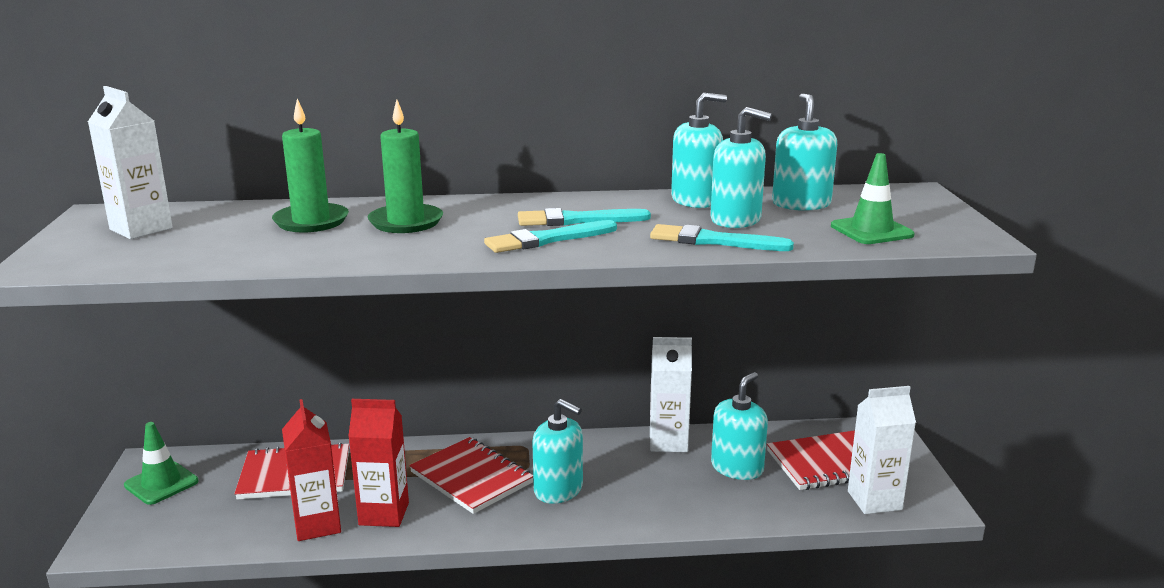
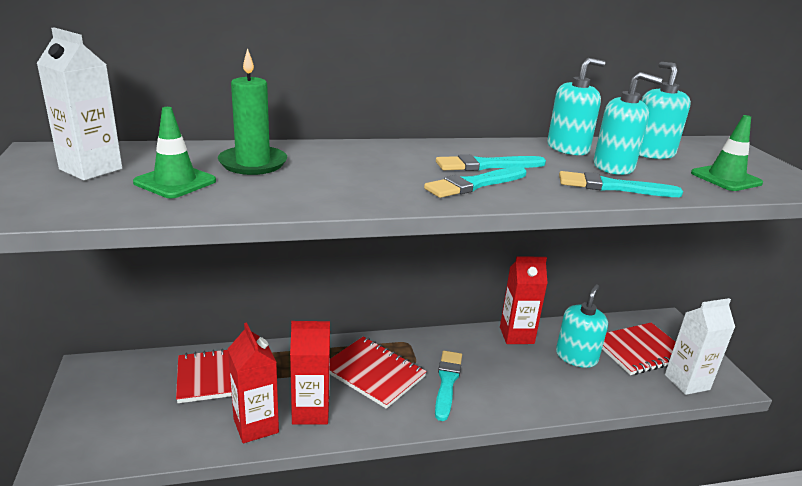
camera: 10 degrees left, 5 degrees up
(161, 483) = (104, 389): green traffic cone -> green traffic cone (175, 182)
(406, 222) = (340, 165): green candle -> none
(558, 490) = (447, 382): turquoise soap dispenser -> turquoise brush
(668, 442) = (516, 335): white carton -> red carton

